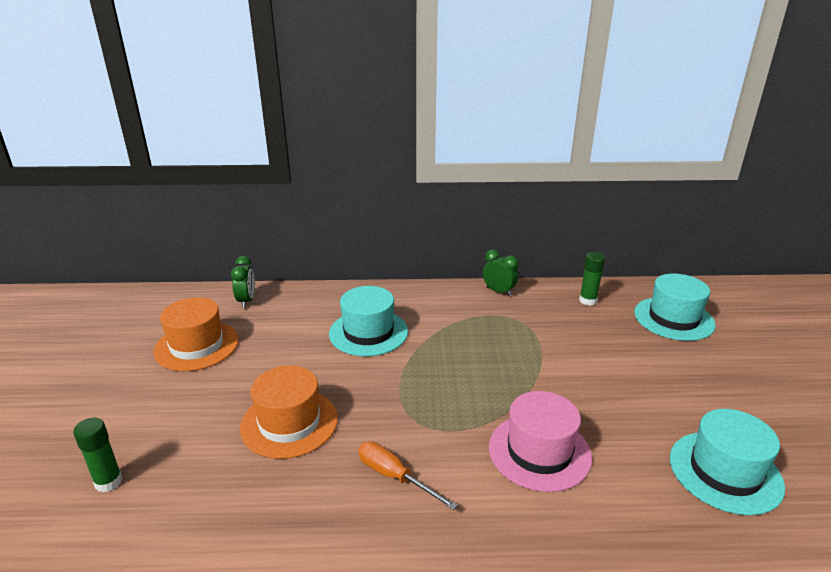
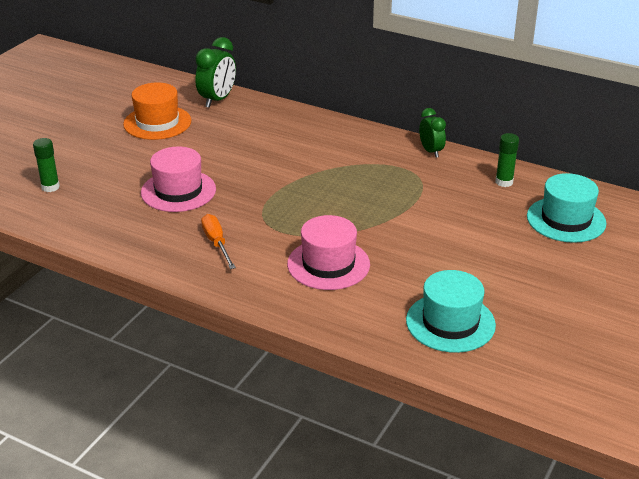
camera: 30 degrees right, 5 degrees up
(246, 301) = (217, 100): green clock -> green clock, size x1.53
(289, 423) = (178, 191): orange hat -> pink hat
(368, 332) = (287, 150): turquoise hat -> none

